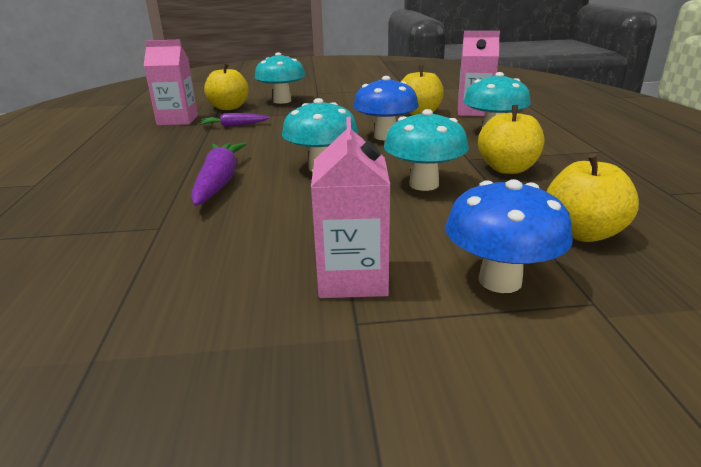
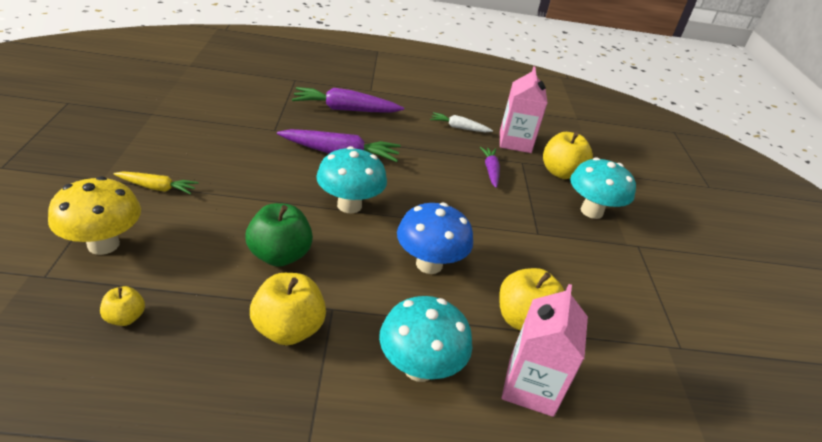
camera: 90 degrees right, 10 degrees up
(96, 192) = (345, 109): none -> purple carrot
(149, 139) = (459, 128): none -> white carrot
(353, 278) = (157, 188): pink carton -> yellow carrot
(424, 184) = (279, 255): turquoise mushroom -> green apple
(500, 280) = (103, 244): blue mushroom -> yellow mushroom
(582, 233) = (125, 318): yellow apple -> yellow apple, size x0.54

